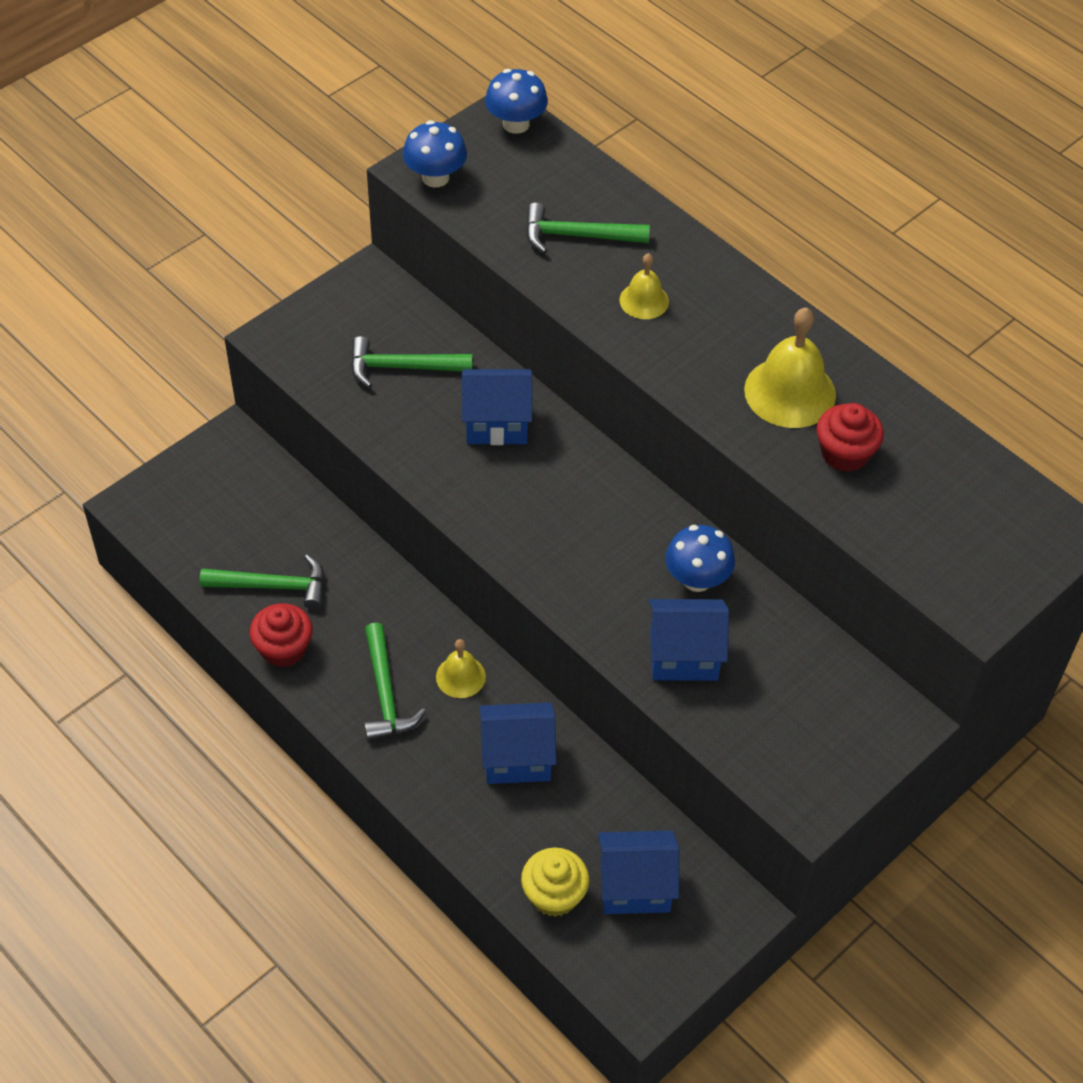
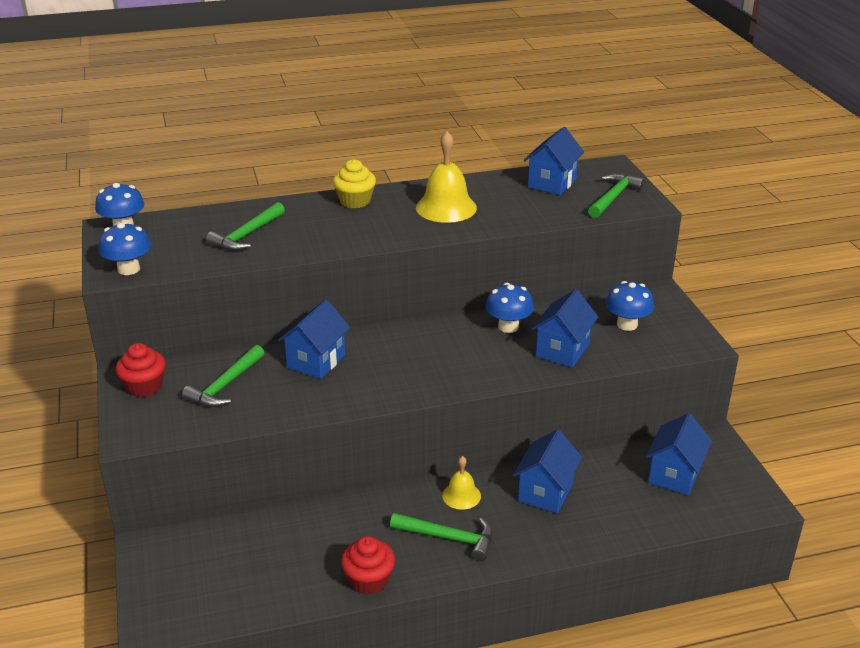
camera: 60 degrees left, 20 degrees down
(273, 586) = (306, 566): green hammer -> green hammer (613, 197)
(554, 895) = (662, 513): yellow cupcake -> yellow cupcake (355, 201)
(644, 300) = (326, 229): yellow bell -> none
(794, 708) = (627, 324): none -> blue mushroom
(844, 453) = (506, 206): red cupcake -> red cupcake (144, 386)
(952, 480) = (552, 183): none -> blue house

